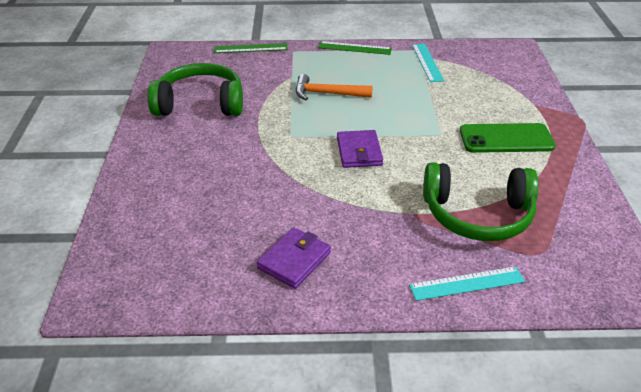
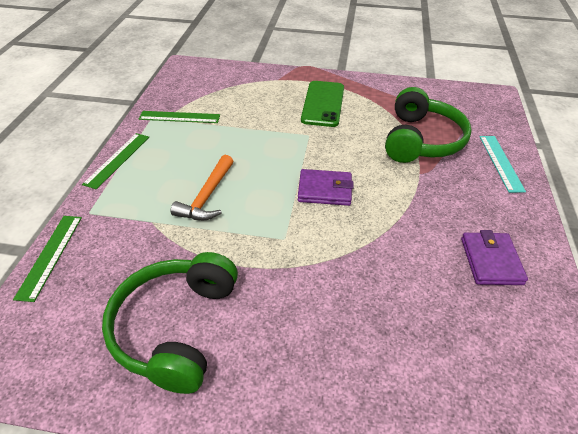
camera: 80 degrees left, 5 degrees up
(294, 260) = (491, 261): purple wallet -> purple wallet turned 45 degrees clockwise
(427, 62) = (179, 117): turquoise ruler -> green ruler

